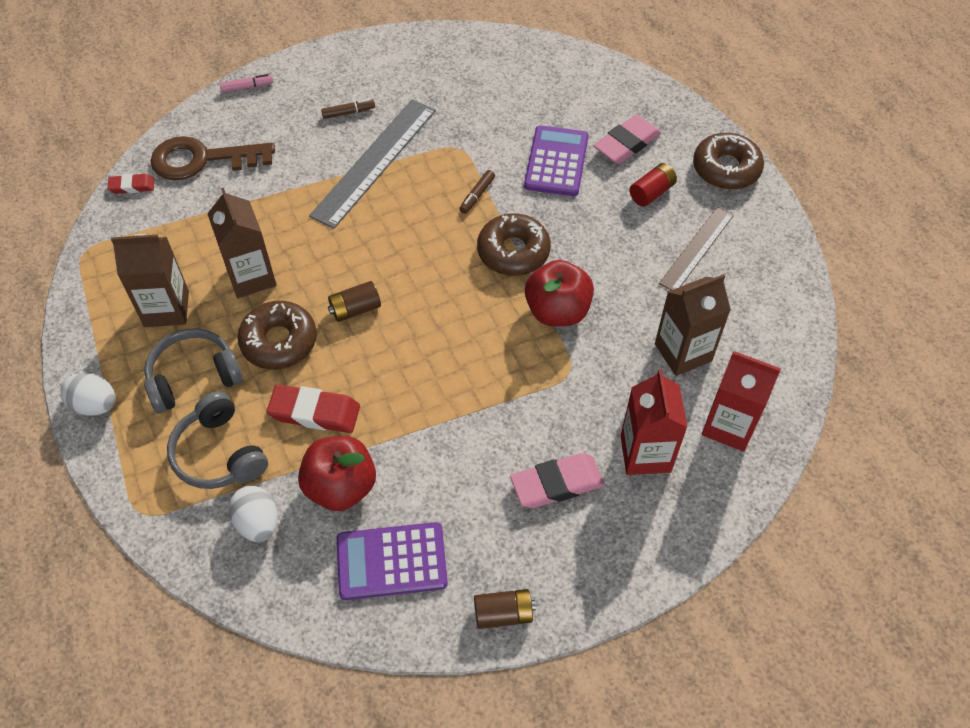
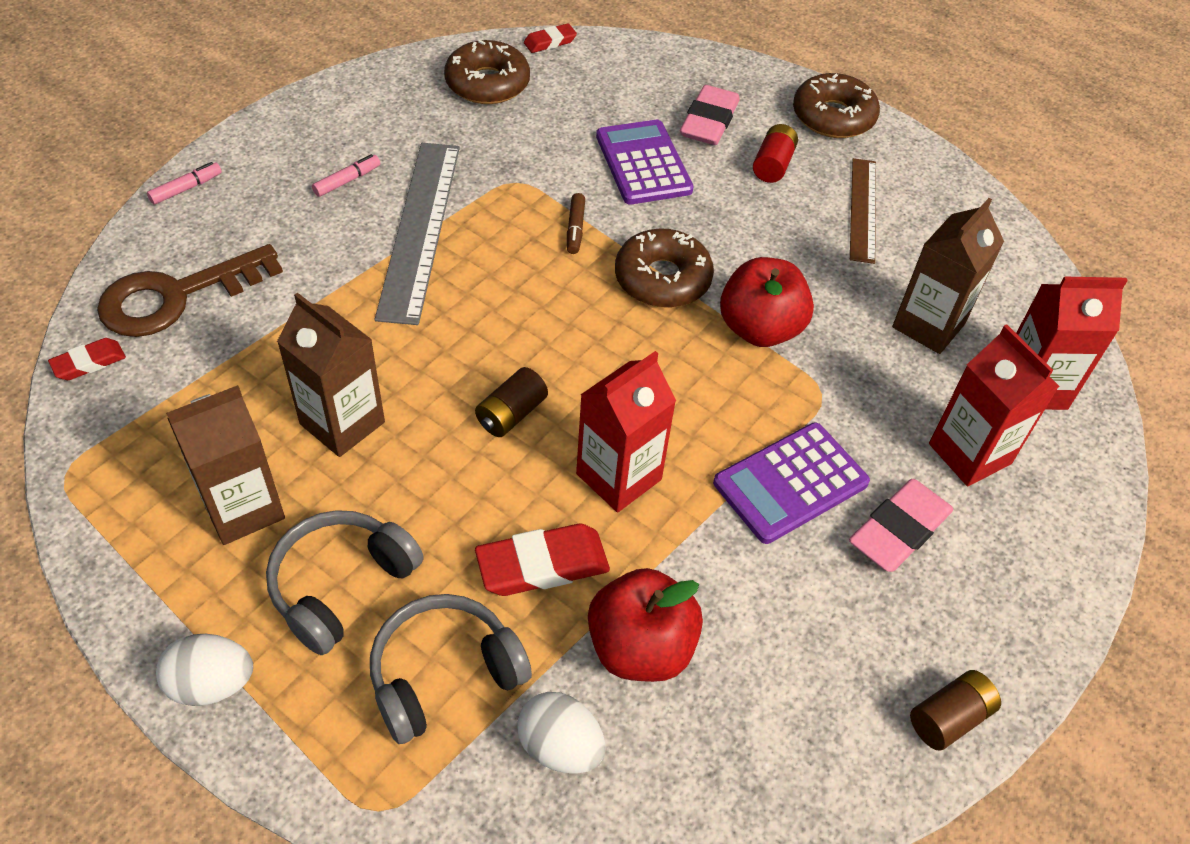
camera: 30 degrees left, 5 degrees down
(219, 453) = (444, 674): grey headphones -> grey headphones turned 120 degrees clockwise
(279, 341) = (434, 492): brown donut -> brown donut (487, 83)
(348, 112) = (347, 181): brown marker -> pink marker
(391, 561) = (770, 716): purple calculator -> purple calculator (790, 483)
(396, 375) = (619, 476): none -> red carton
(550, 46) = (550, 42): none -> red eraser

